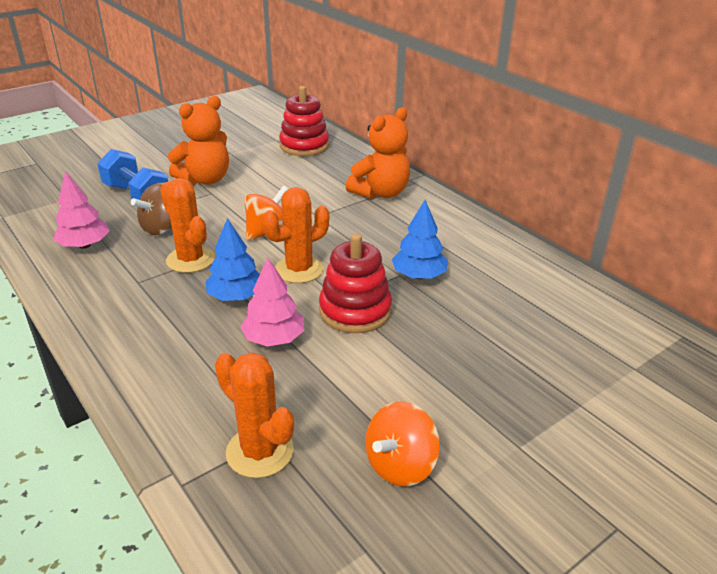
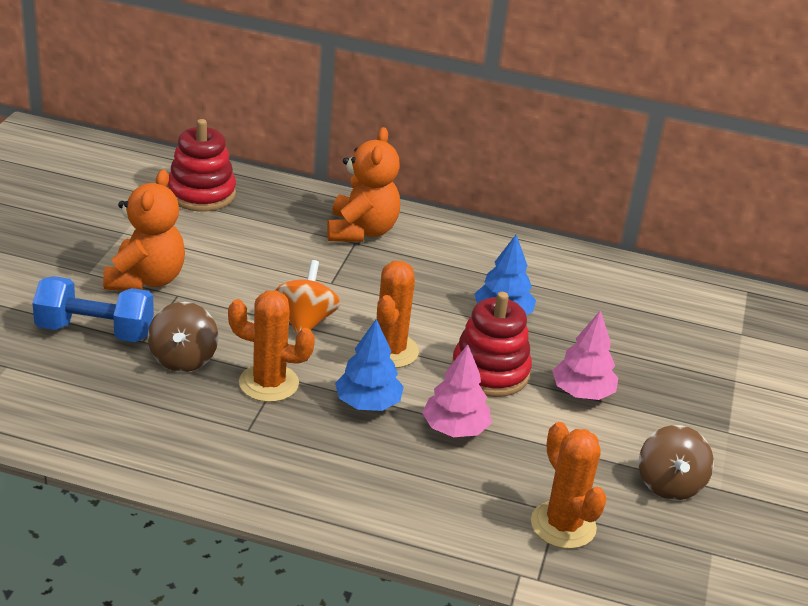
camera: 40 degrees left, 0 degrees up
(84, 245) = (126, 414): pink tree -> pink tree (582, 392)
(260, 451) = (563, 525): orange cactus -> orange cactus turned 60 degrees clockwise
(400, 465) = (669, 484): orange spinning top -> brown spinning top

